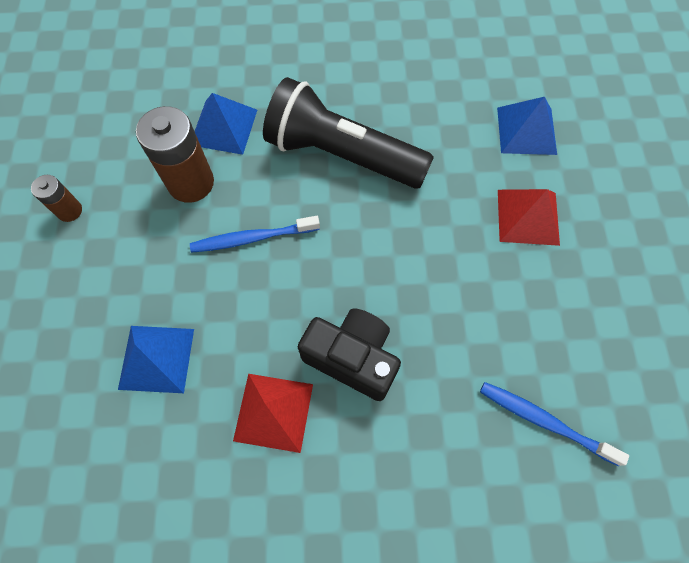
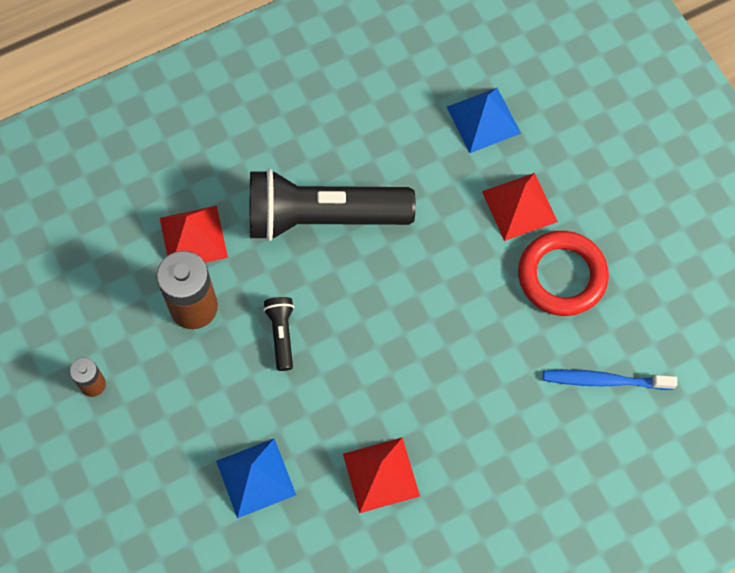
camera: 25 degrees left, 0 degrees up
(223, 127) = (193, 237): blue pyramid -> red pyramid
(252, 238) = (281, 334): blue toothbrush -> black flashlight
(352, 358) = (425, 400): black camera -> none
(543, 297) = (562, 276): none -> red ring

